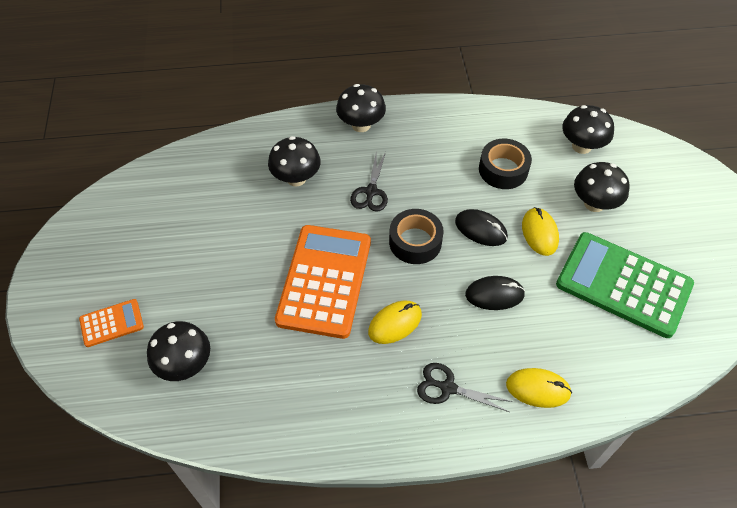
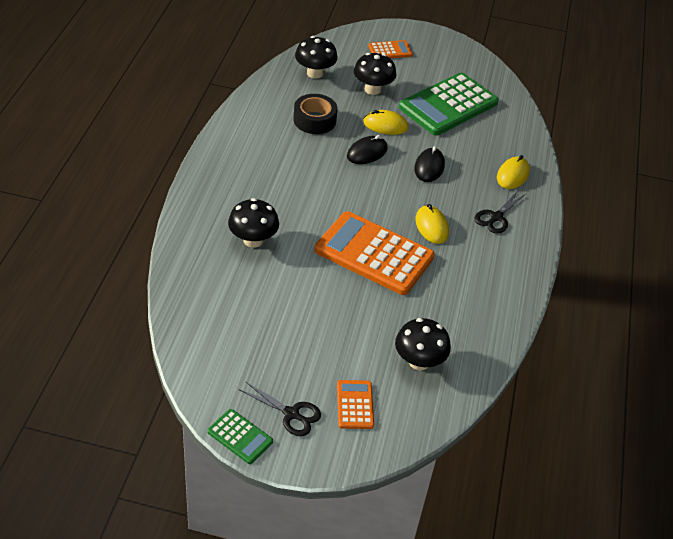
camera: 75 degrees left, 10 degrees down
(53, 246) = (240, 437): none -> green calculator
(361, 125) = (214, 181): black mushroom -> none
(371, 191) = (295, 199): black scissors -> black scissors (291, 414)
(415, 242) = (361, 191): black tape -> none
(680, 199) = (390, 50): none -> orange calculator

